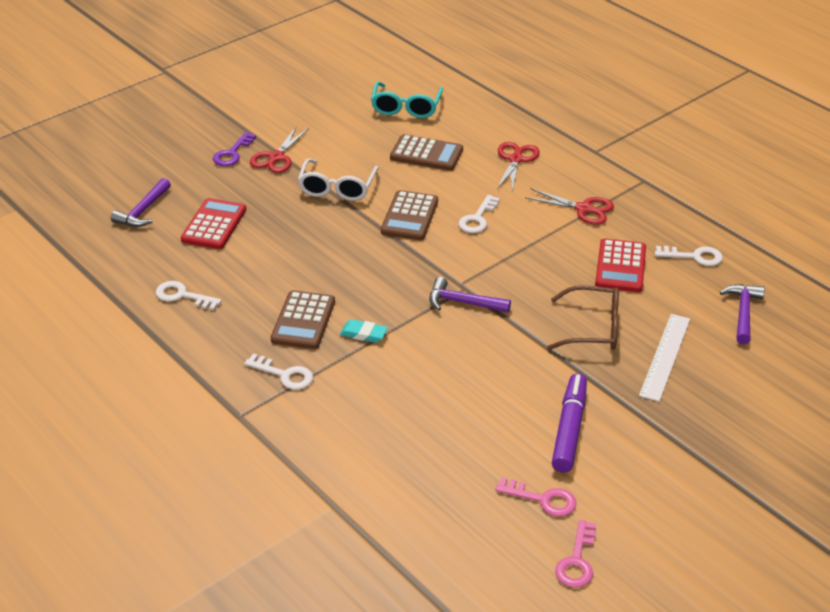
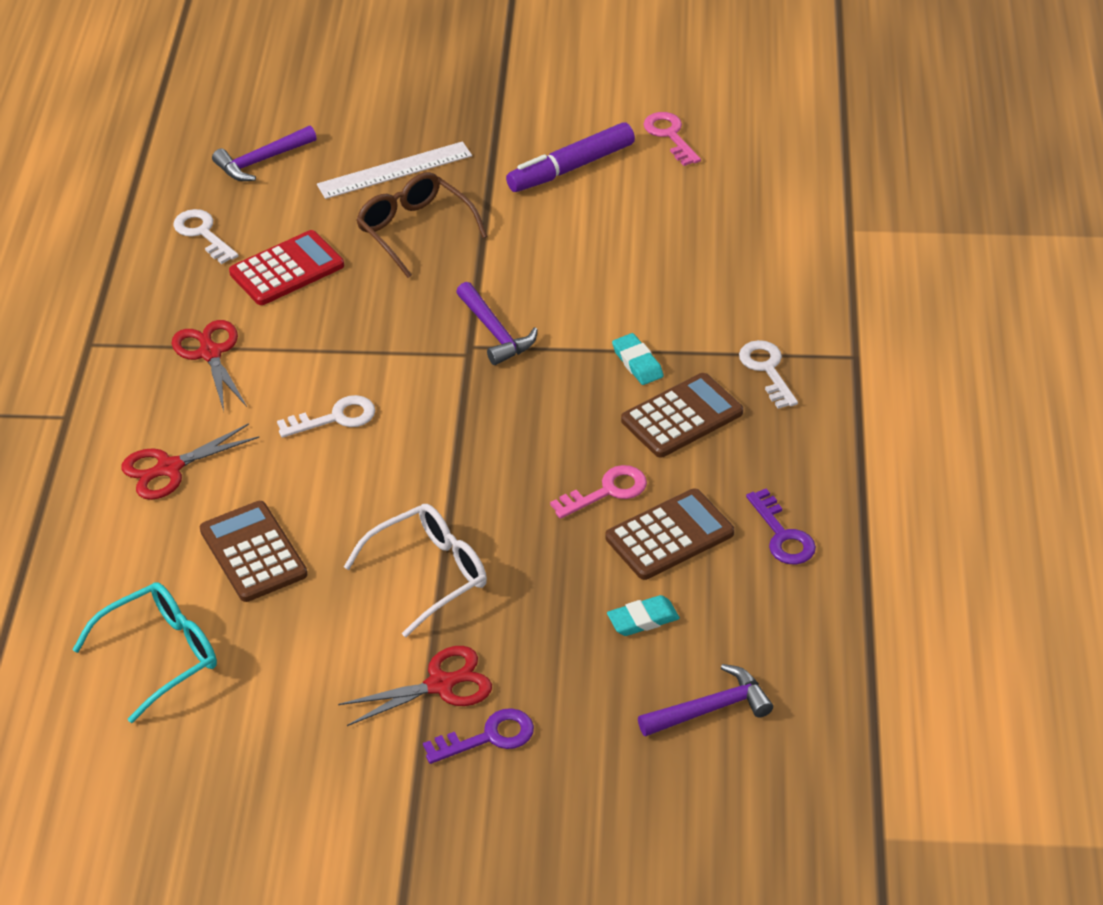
camera: 135 degrees left, 5 degrees up
(182, 296) = (782, 535): white key -> purple key
(214, 225) = (643, 619): red calculator -> turquoise eraser
(409, 216) = (403, 472): brown calculator -> brown calculator (669, 535)
(577, 561) = (703, 87): pink key -> pink key (607, 491)

